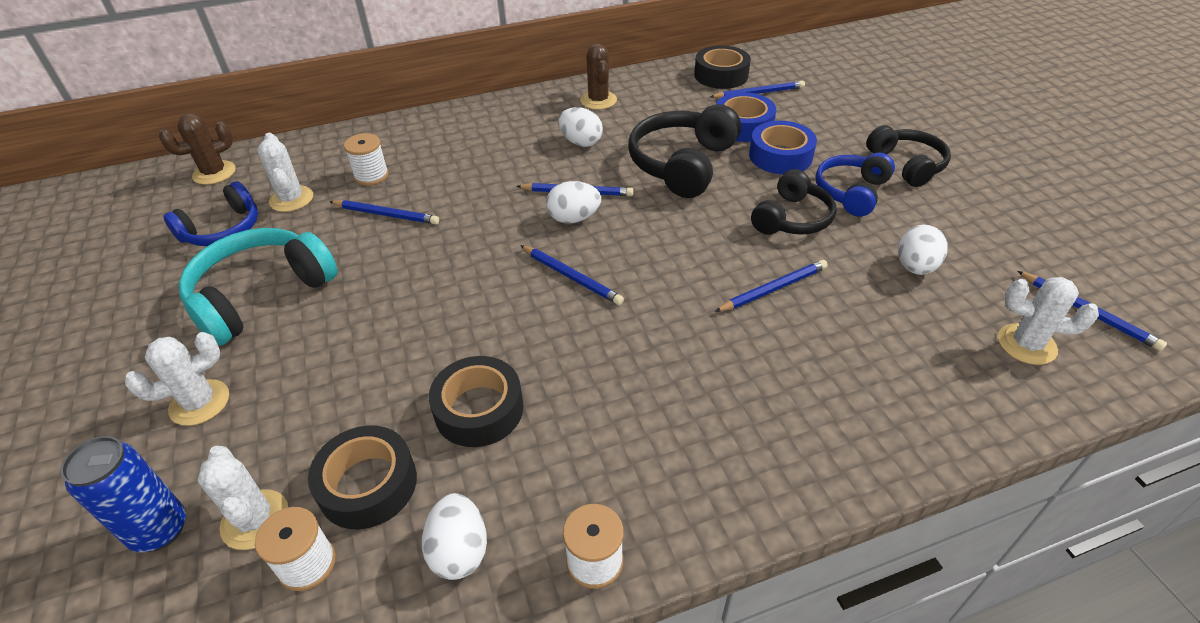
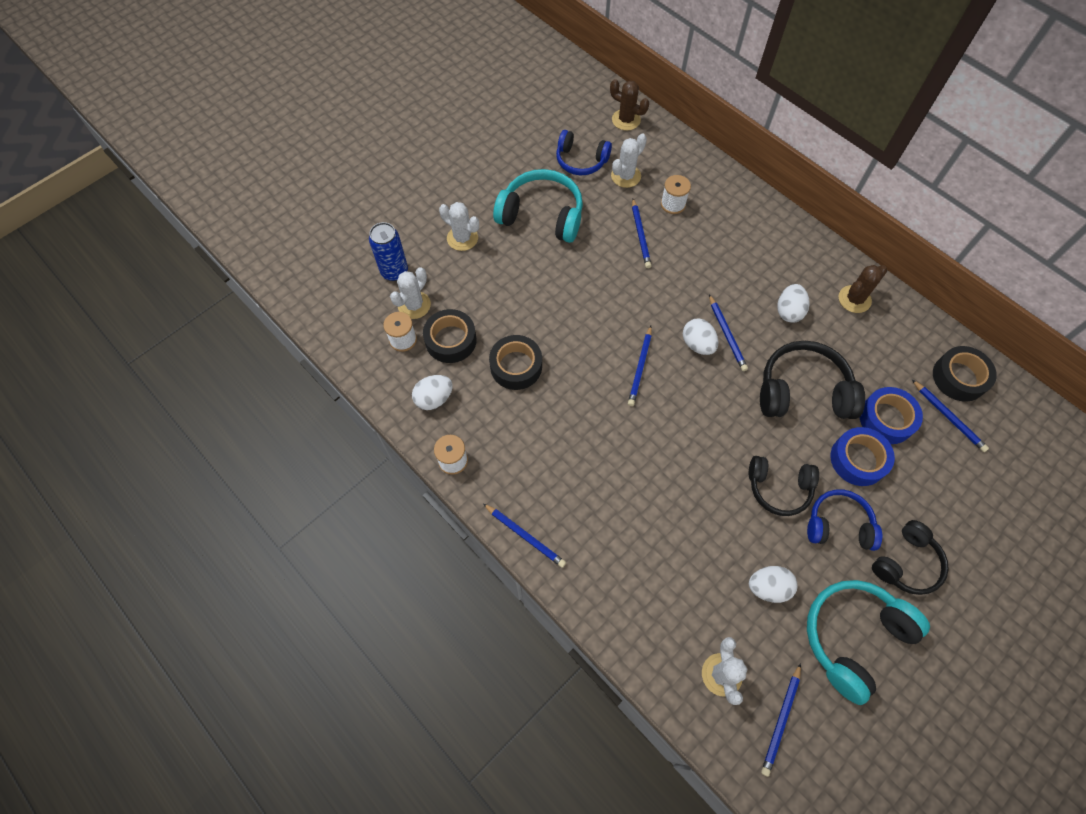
camera: 65 degrees right, 20 degrees up
(773, 289) = (692, 494): blue pencil -> blue pencil (525, 536)
(986, 225) = (853, 637): none -> turquoise headphones

